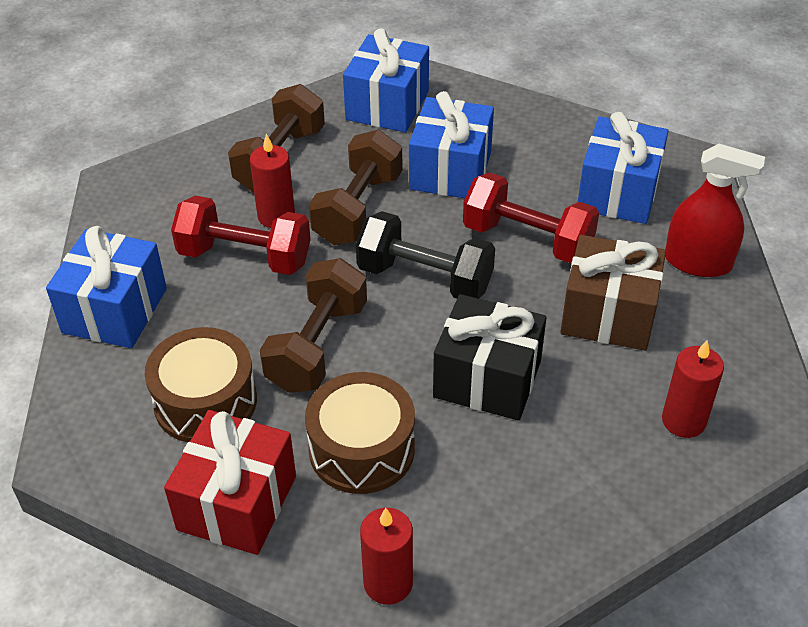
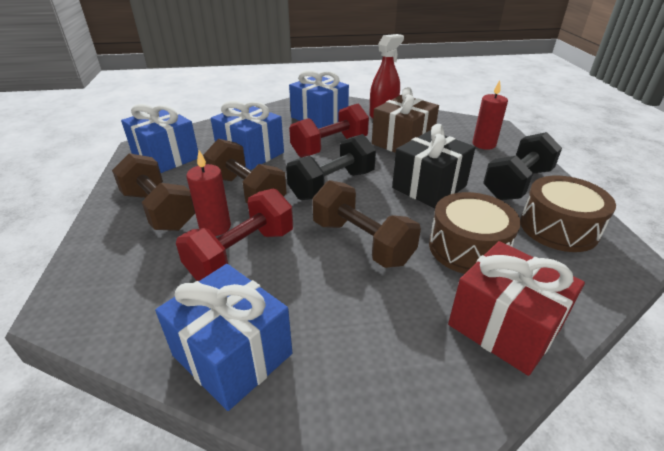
camera: 65 degrees left, 10 degrees down
(205, 401) = (386, 317): brown drum -> brown drum (558, 228)
(388, 583) = (589, 268): red candle -> none
(568, 483) = (517, 184): none -> black dumbbell

